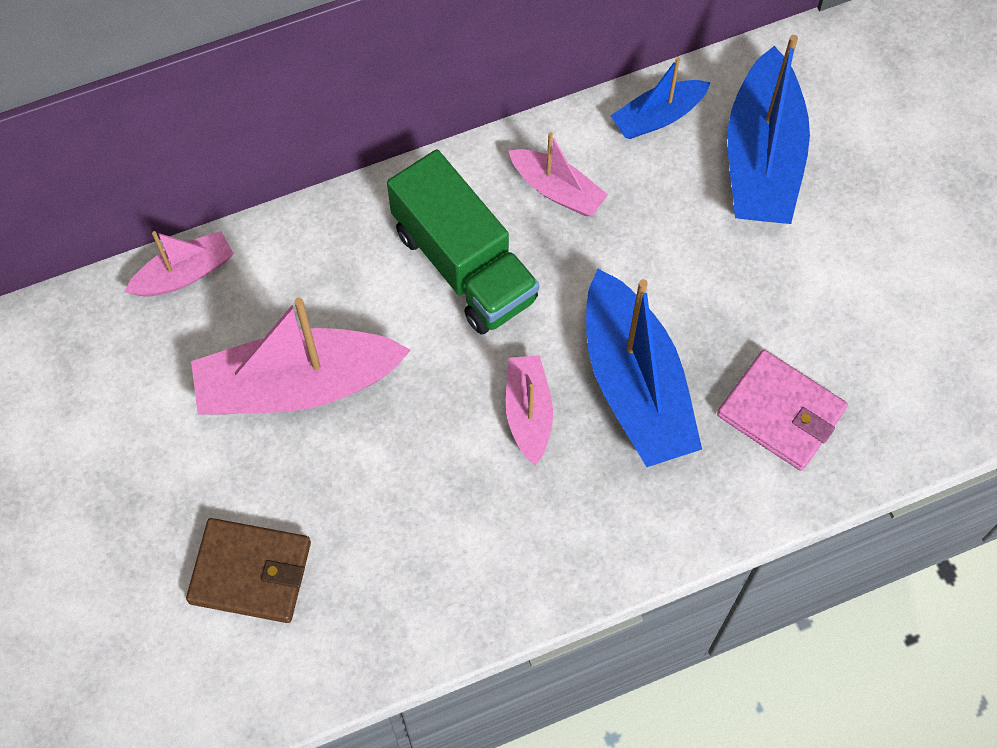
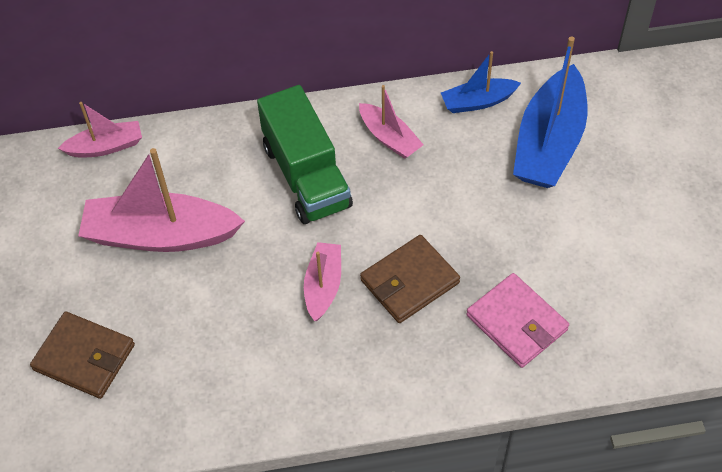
camera: 15 degrees right, 10 degrees down
(635, 385) = (409, 281): blue boat -> brown wallet

